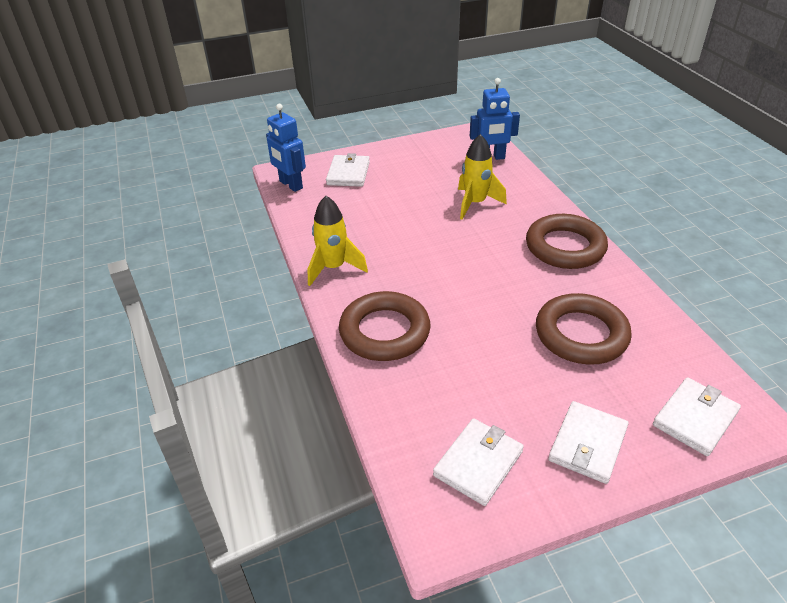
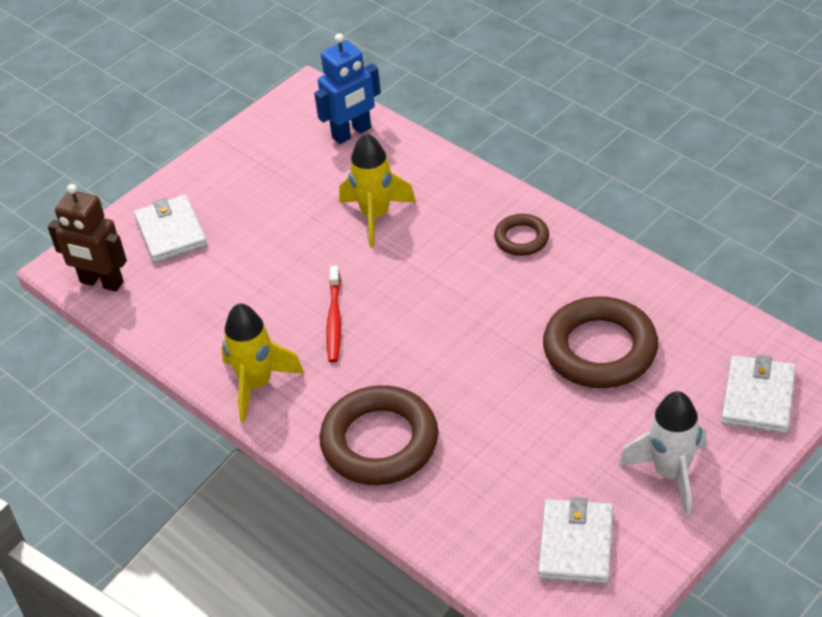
camera: 25 degrees left, 5 degrees up
(290, 185) = (101, 282): blue robot -> brown robot
(408, 250) = (334, 320): none -> red toothbrush
(565, 247) = (521, 238): brown ring -> brown ring, size x0.52
(587, 444) = (670, 473): white wallet -> white rocket

